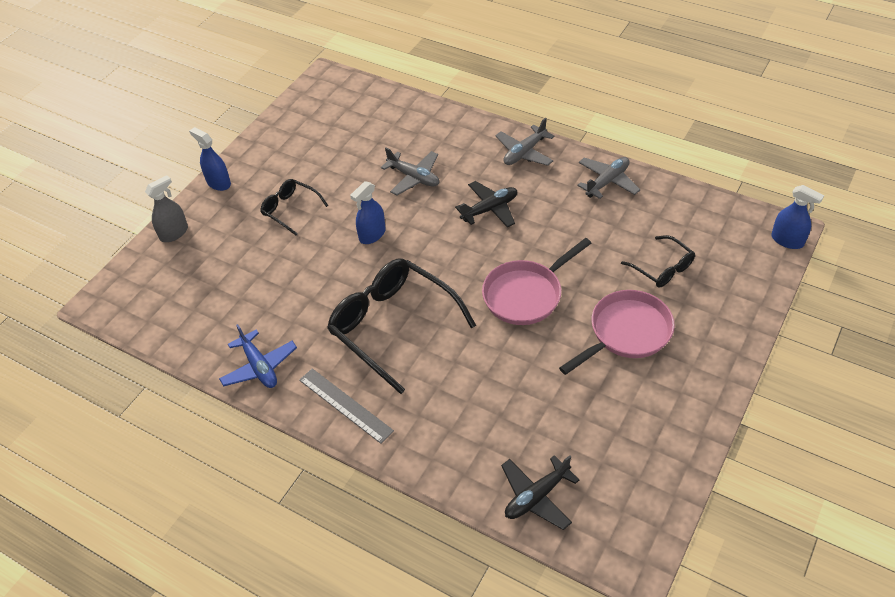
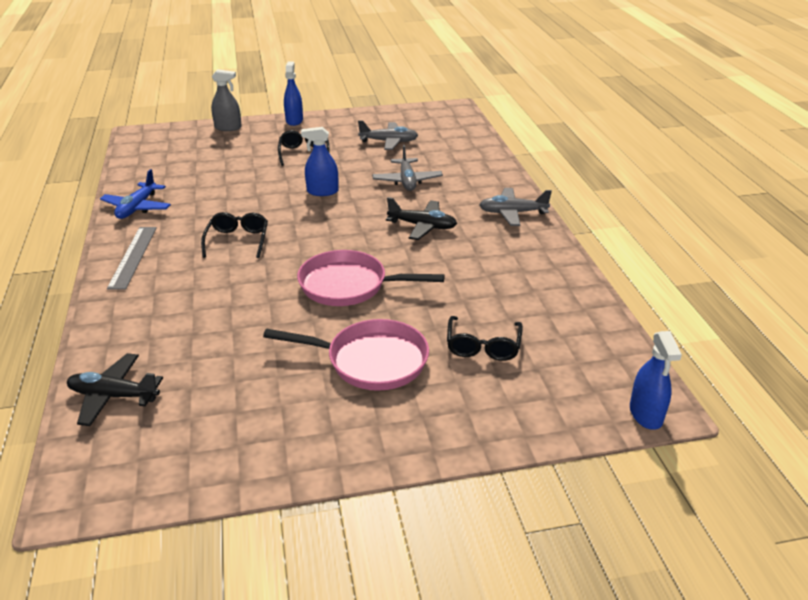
camera: 45 degrees right, 15 degrees down
(392, 326) = (237, 240): black glasses -> black glasses, size x0.51
(607, 182) = (545, 267): grey plane -> grey plane (389, 142)

